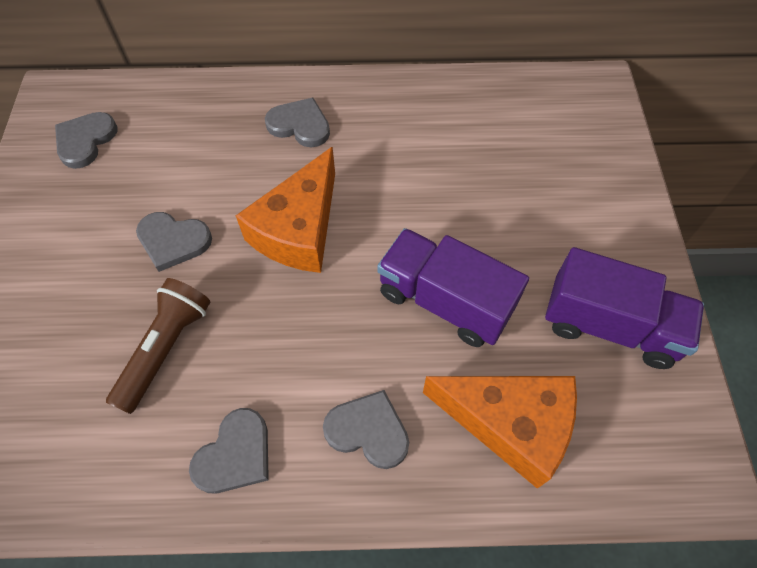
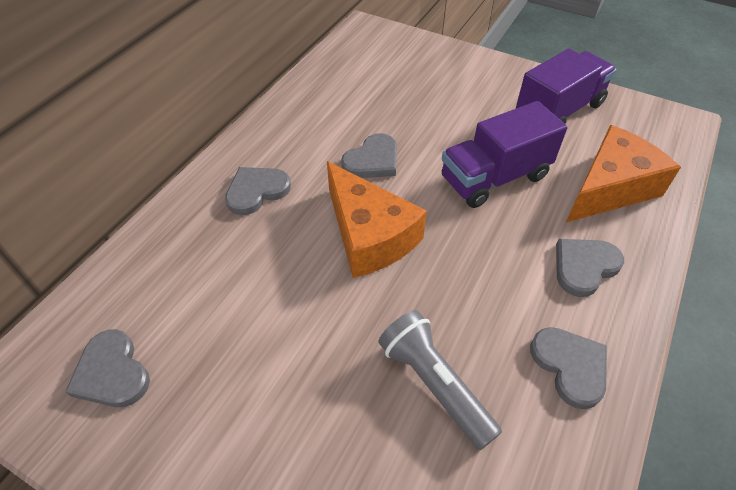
camera: 60 degrees left, 10 degrees down
(166, 348) = (434, 384): brown flashlight -> grey flashlight
(173, 241) = (314, 334): grey heart -> grey heart (372, 160)

